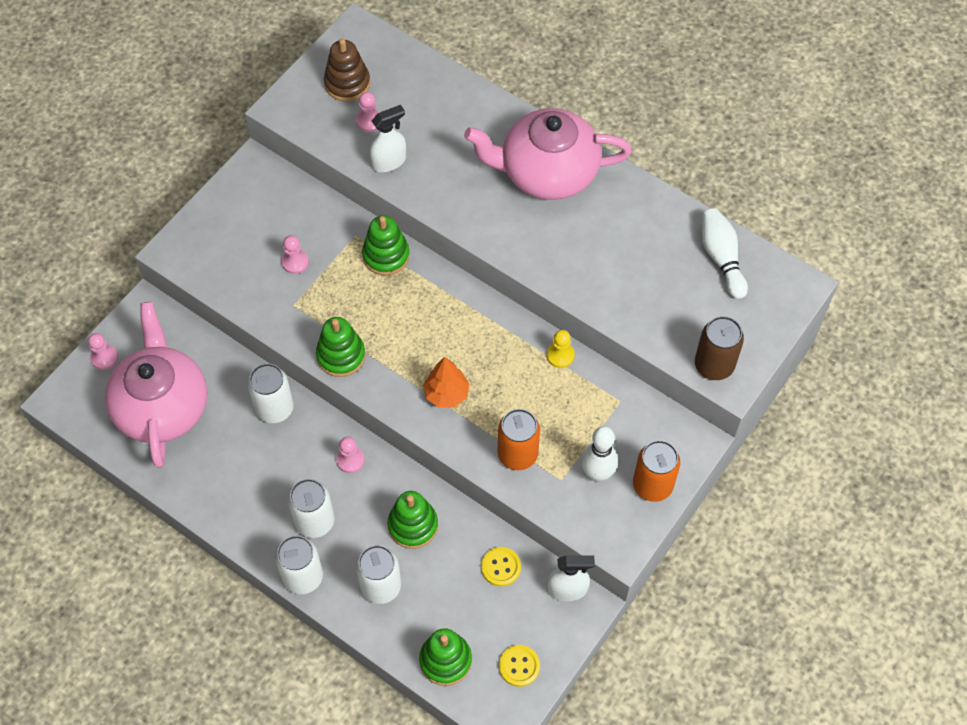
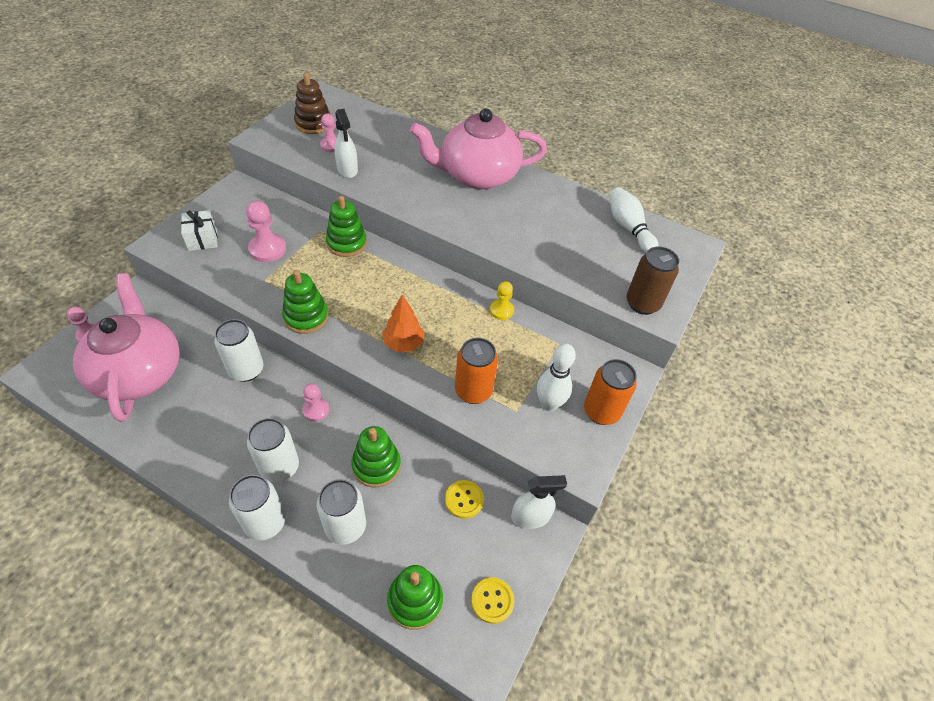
camera: 10 degrees left, 10 degrees down
(221, 245) = (203, 239): none -> white gift
(295, 262) = (267, 249): pink pawn -> pink pawn, size x1.56
(389, 161) = (347, 170): white spray bottle -> white spray bottle turned 105 degrees clockwise

